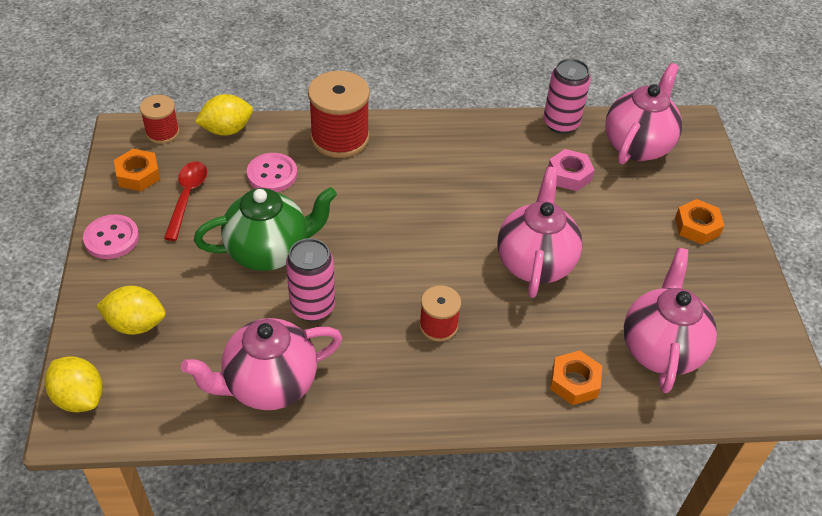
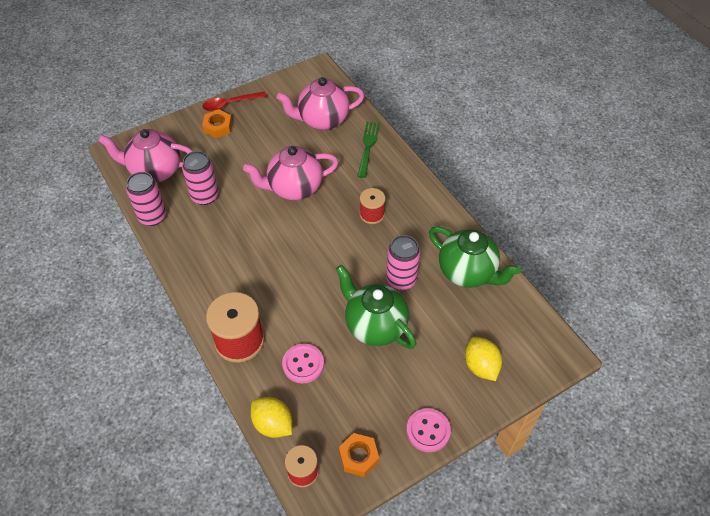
camera: 115 degrees left, 5 degrees up
(79, 397) = (548, 361): yellow lemon -> none
(187, 197) = (359, 406): red spoon -> red spoon (230, 104)
(269, 385) = (467, 272): pink teapot -> green teapot
(569, 175) = (205, 196): pink nut -> pink can
(574, 382) = (368, 146): orange nut -> green fork

